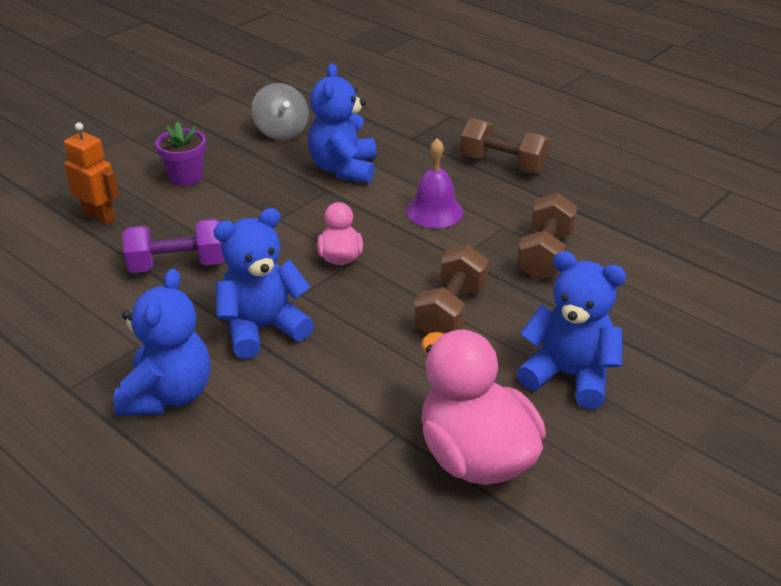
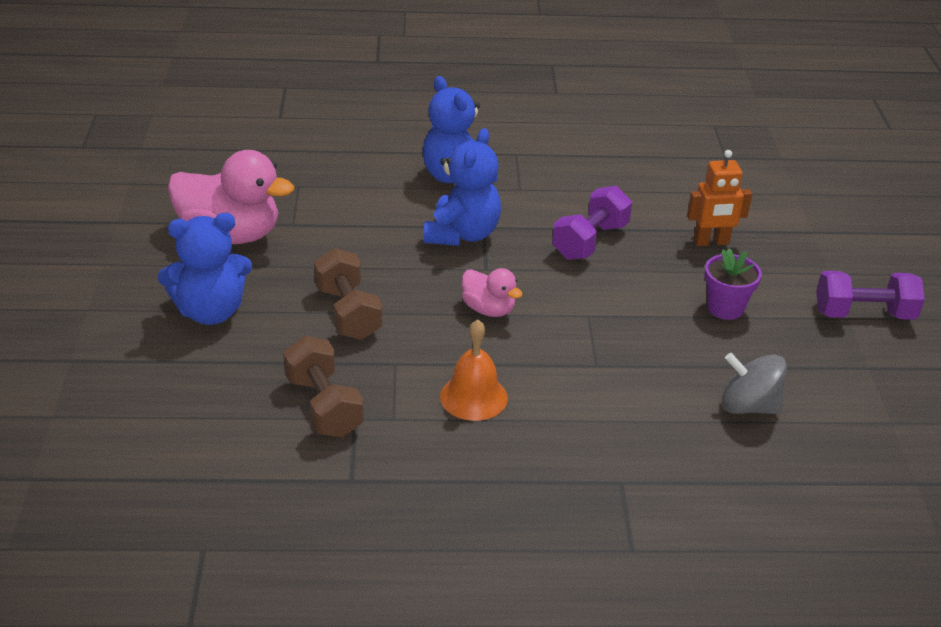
camera: 135 degrees right, 0 degrees up
(118, 134) = (863, 314): none -> purple dumbbell
(343, 169) = (620, 397): blue teddy bear -> none
(434, 211) = (473, 397): purple bell -> orange bell
(503, 164) = (481, 502): brown dumbbell -> none

